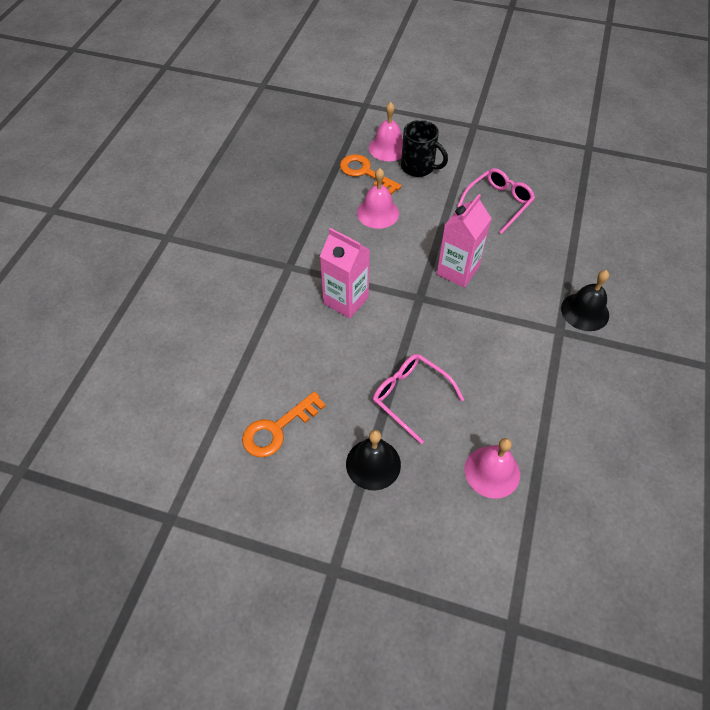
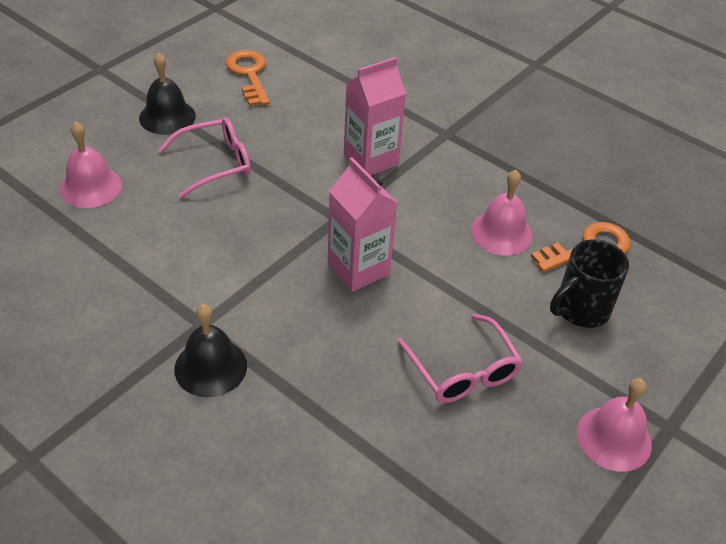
camera: 110 degrees right, 10 degrees down
(388, 148) = (639, 291): pink bell -> pink bell (613, 438)

